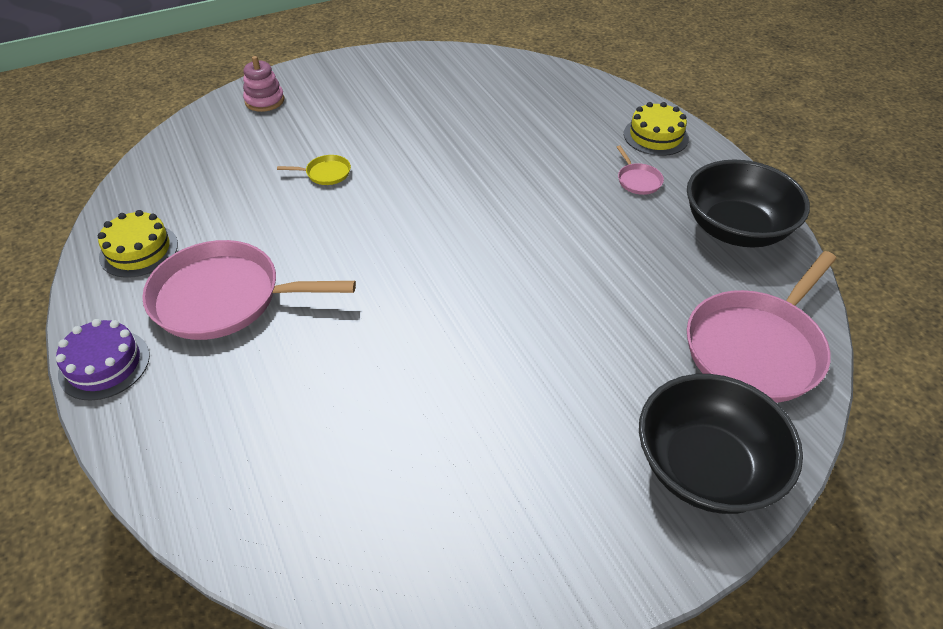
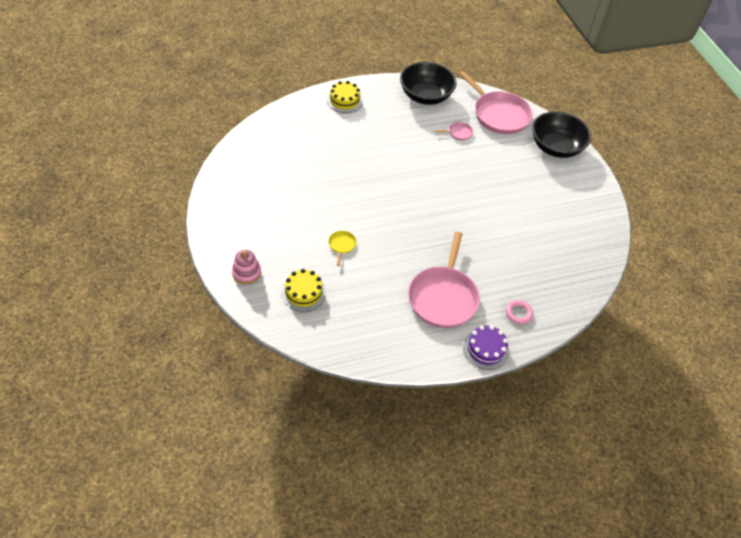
camera: 85 degrees left, 5 degrees up
(139, 250) = (396, 339): yellow cake -> yellow cake (303, 292)
(183, 411) = (518, 313): none -> pink ring
(638, 180) = (381, 117): pink pan -> pink pan (459, 133)

